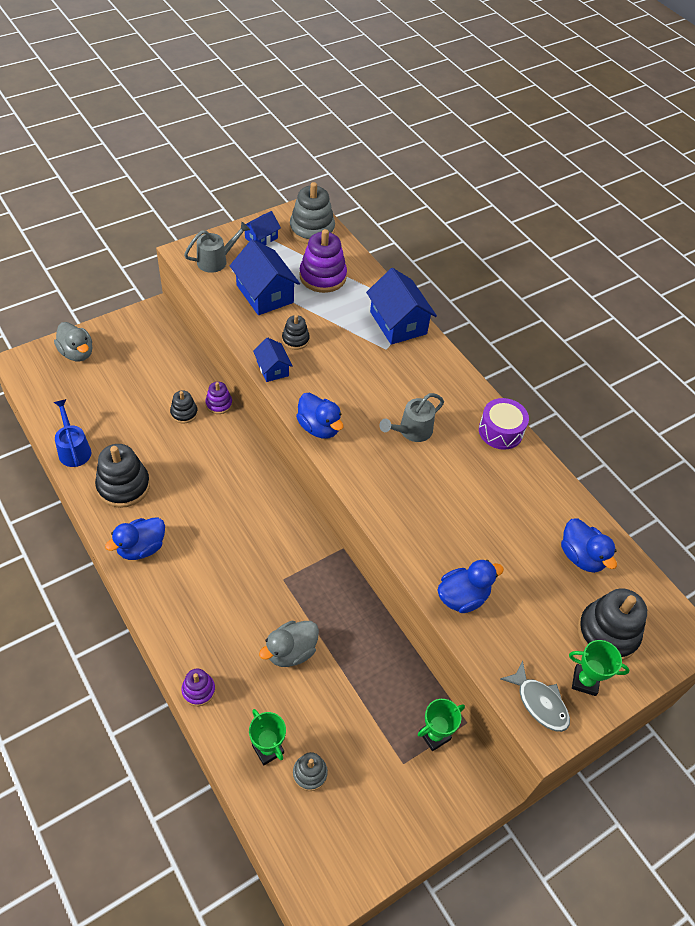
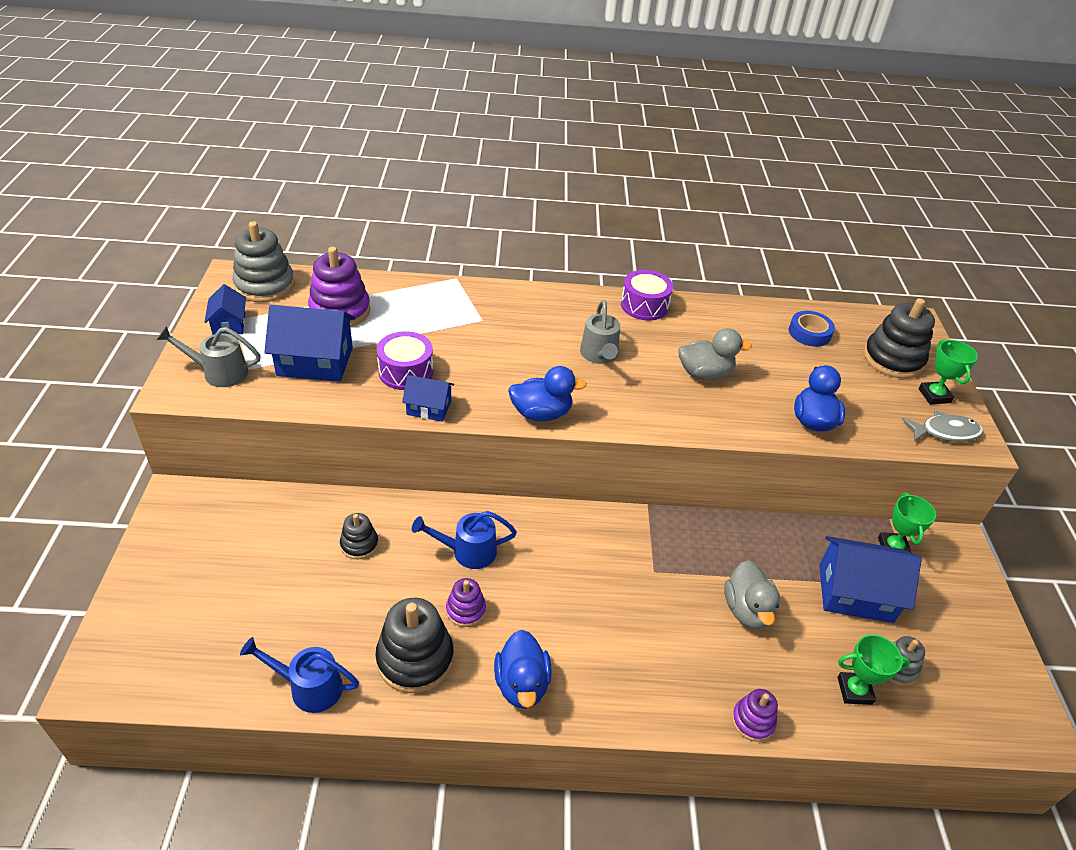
camera: 55 degrees left, 10 degrees down
(77, 353) = (151, 606): grey duck -> grey duck (704, 374)
(216, 260) = (218, 372): grey watering can -> grey watering can turned 90 degrees counterclockwise
(219, 404) = (377, 507): purple stacking toy -> purple stacking toy (466, 610)
(219, 468) = (467, 552): none -> blue watering can
(295, 339) = (406, 372): black stacking toy -> purple drum
(398, 323) = (457, 296): blue house -> blue house (855, 593)
(581, 556) = (809, 333): blue duck -> blue tape
(585, 681) = (934, 396): green trophy -> green trophy turned 60 degrees counterclockwise

